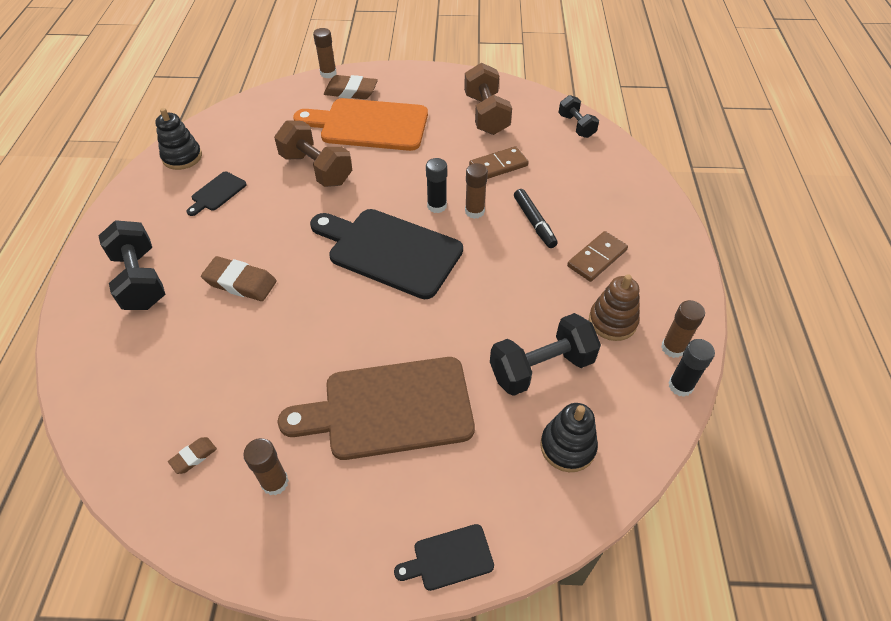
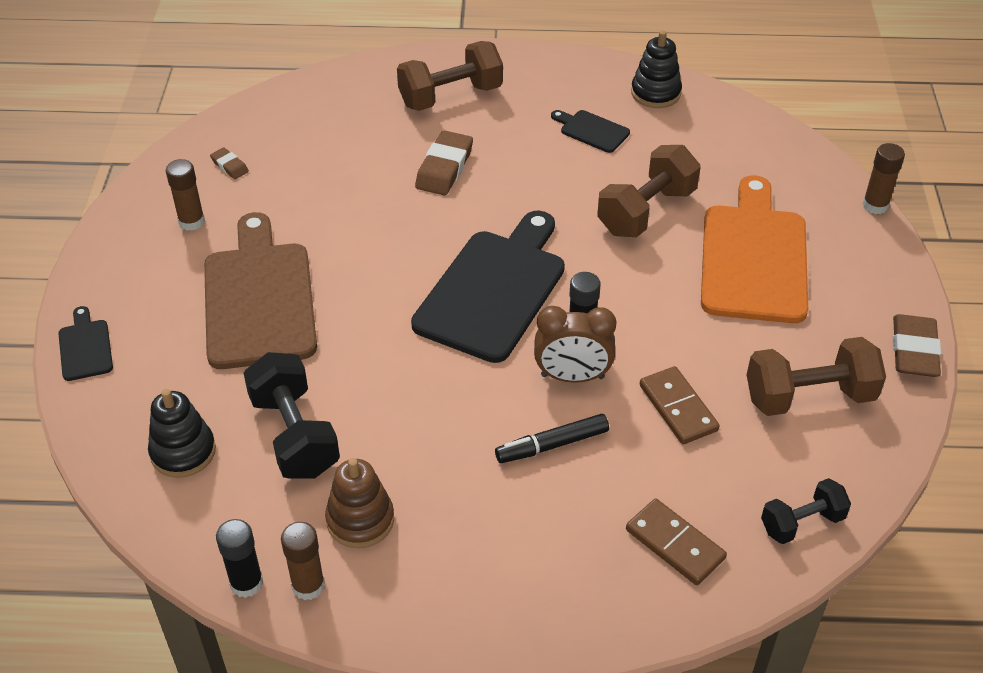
camera: 90 degrees right, 5 degrees down
(140, 280) = (450, 96): black dumbbell -> brown dumbbell
(351, 91) = (834, 233): brown eraser -> brown eraser (914, 351)
(474, 211) = (572, 376): brown glue stick -> brown clock
(597, 258) = (479, 516): brown domino -> brown domino (675, 544)

